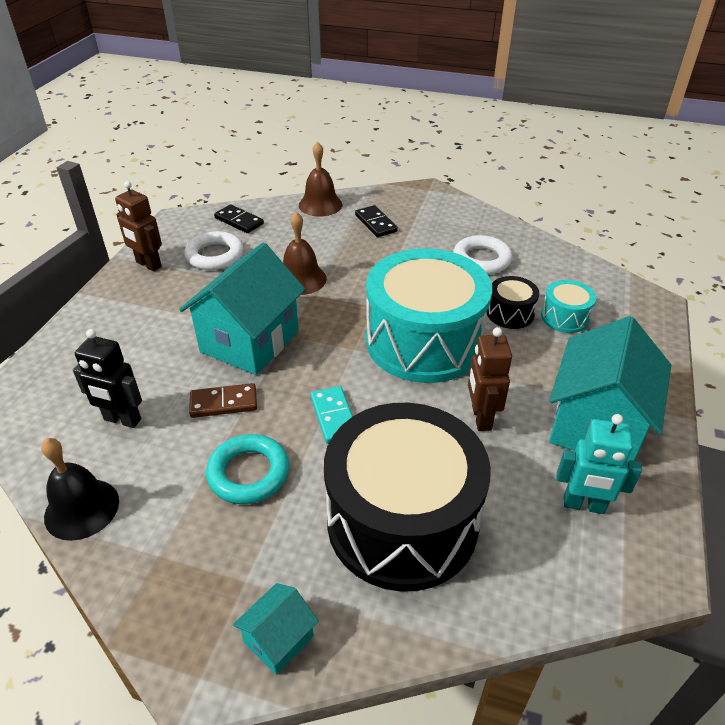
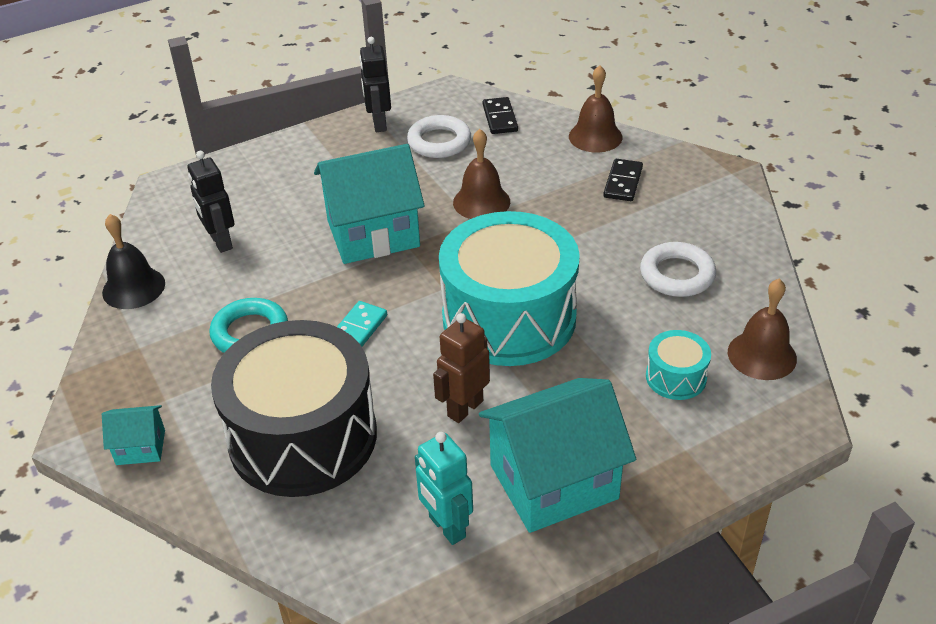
camera: 45 degrees right, 0 degrees up
(148, 265) = (379, 124): brown robot -> black robot
(224, 403) = (296, 271): brown domino -> none
(510, 313) = (626, 341): black drum -> none
(585, 278) = (762, 355): none -> brown bell

